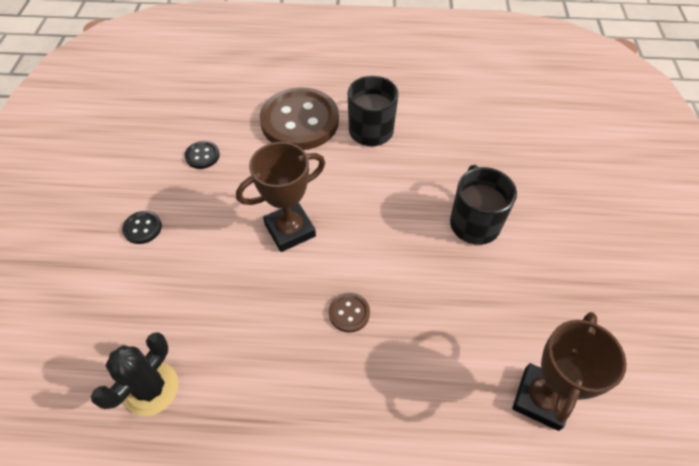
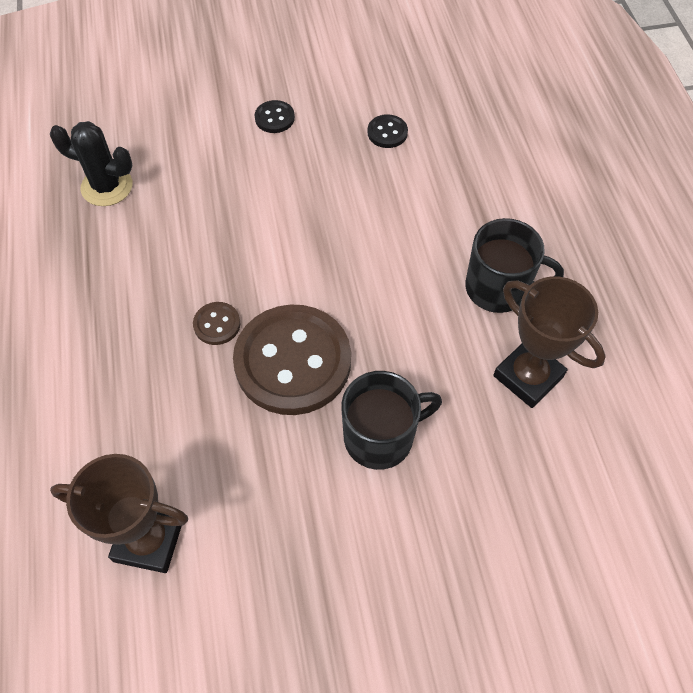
camera: 75 degrees right, 5 degrees up
(290, 230) = (309, 242): brown trophy -> brown trophy (528, 376)
(300, 121) = (480, 207): brown button -> brown button (293, 361)

